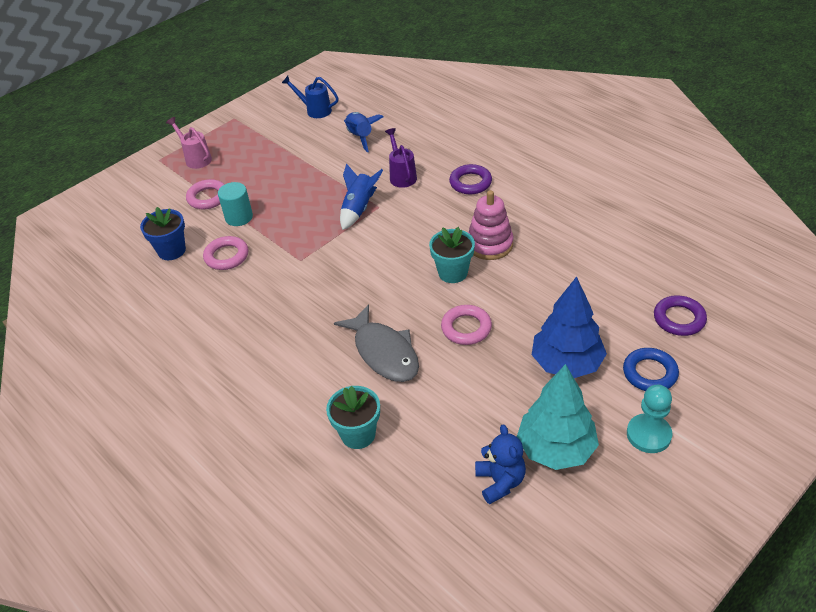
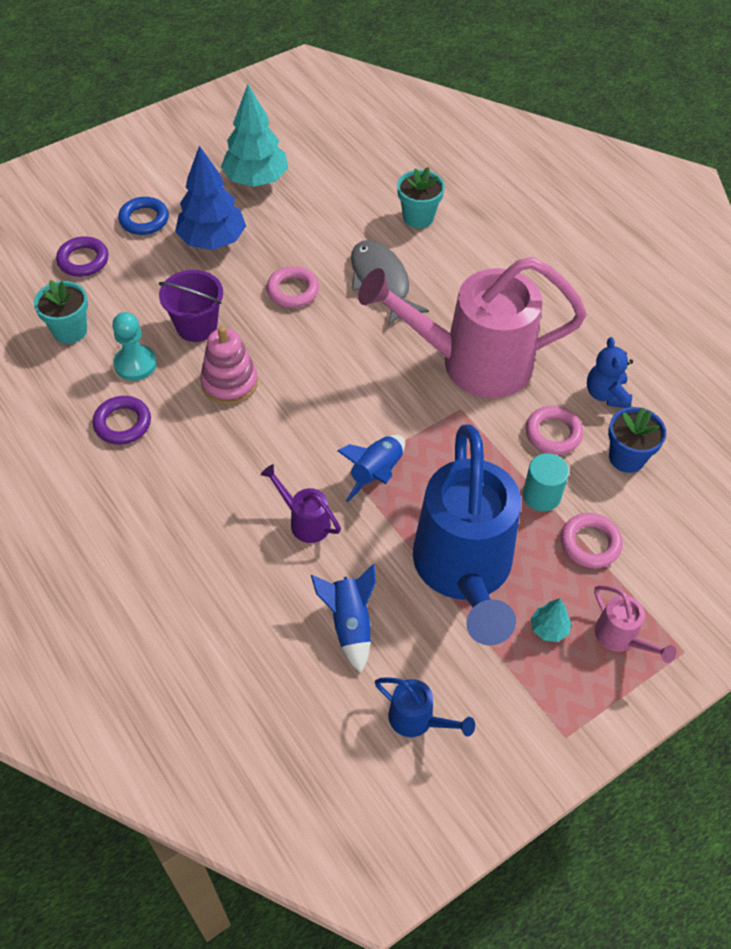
camera: 175 degrees left, 10 degrees up
(239, 155) = (548, 629): none -> turquoise tree
(291, 295) = (472, 363): none -> pink watering can
(292, 171) = (464, 570): none -> blue watering can
(402, 176) = (305, 521): purple watering can -> purple watering can turned 135 degrees clockwise
(453, 272) = (285, 355): turquoise flower pot -> turquoise flower pot (70, 330)
(470, 183) = (215, 486): purple ring -> purple ring (122, 423)
(500, 482) = (310, 166): blue teddy bear -> blue teddy bear (606, 394)
(538, 281) = (196, 326): none -> purple bucket
(648, 434) = (176, 176): turquoise pawn -> turquoise pawn (135, 364)

